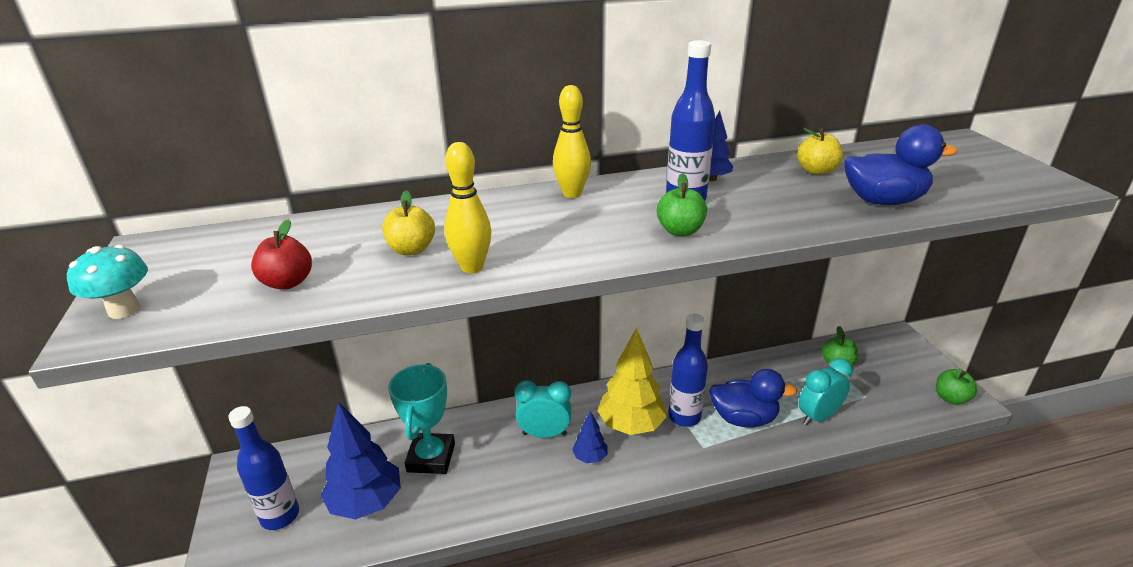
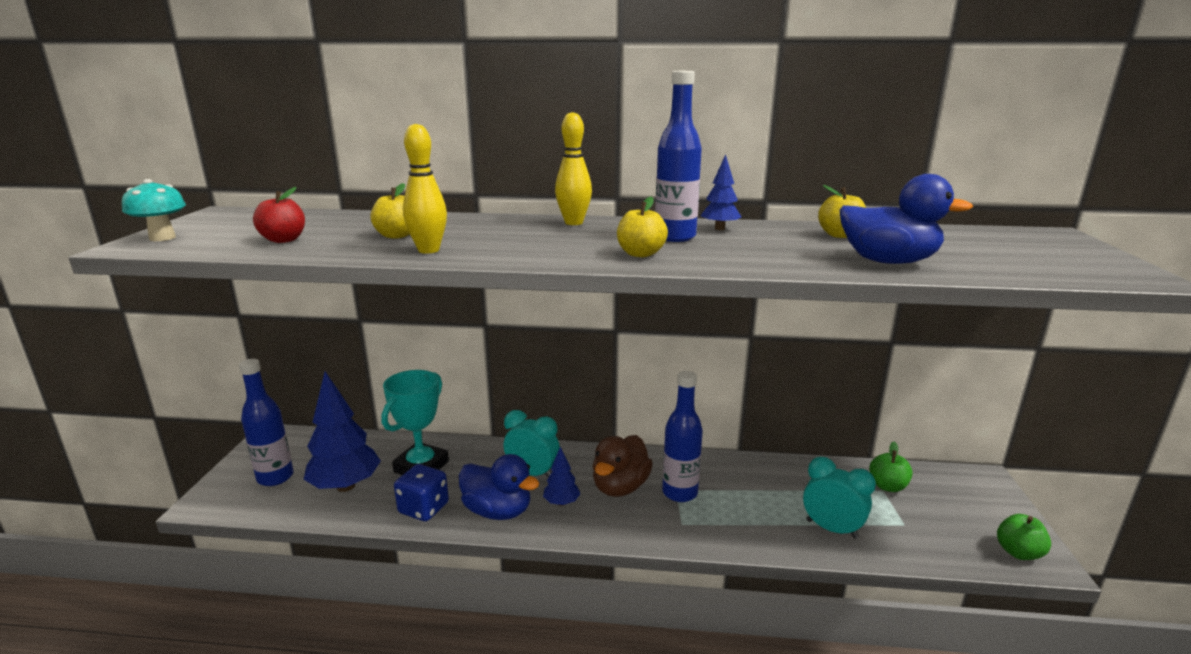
camera: 20 degrees right, 10 degrees down
(464, 503) = (424, 508): none -> blue dice
(631, 425) = (620, 487): yellow tree -> brown duck
(680, 231) = (640, 254): green apple -> yellow apple
(743, 418) = (743, 510): blue duck -> blue duck (498, 511)
(818, 417) = (831, 529): turquoise clock -> turquoise clock turned 45 degrees clockwise

